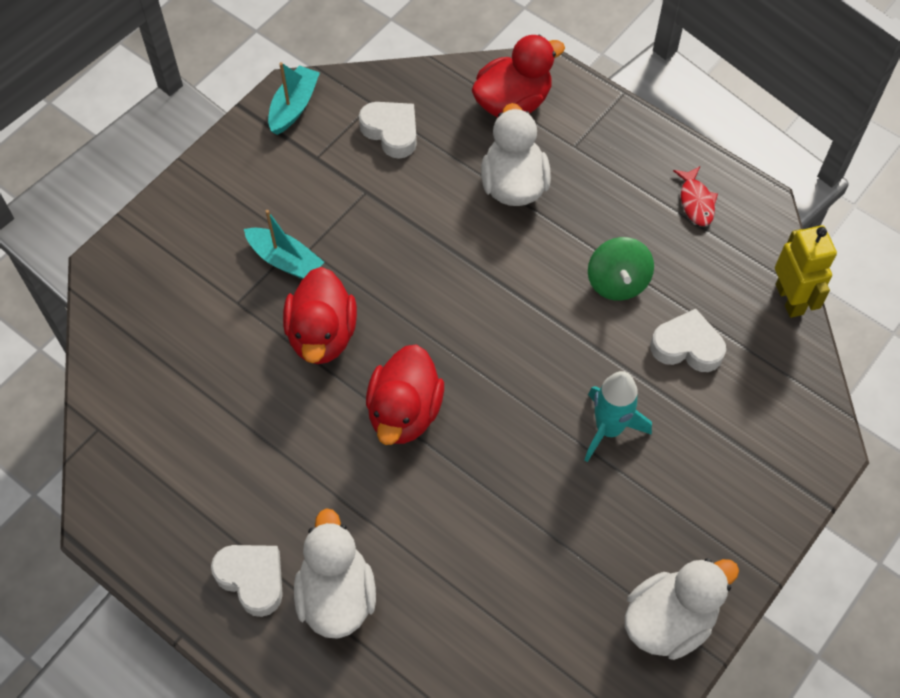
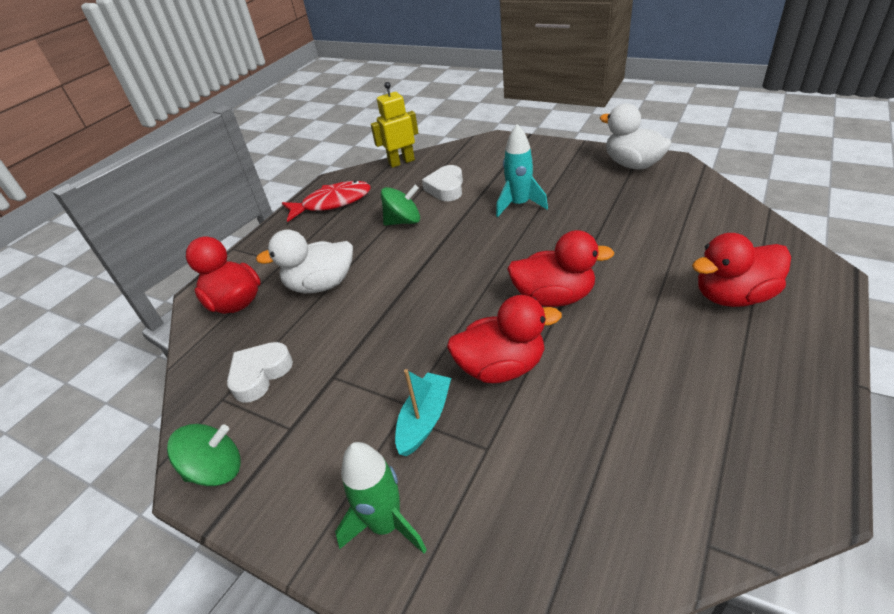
camera: 95 degrees left, 20 degrees down
(198, 221) = (386, 524): none -> green rocket
(252, 579) = (764, 350): white heart -> none
(294, 106) = (216, 469): turquoise boat -> green spinning top
(336, 595) = (733, 296): white duck -> red duck
(696, 201) = (332, 203): red fish -> red fish, size x1.79

